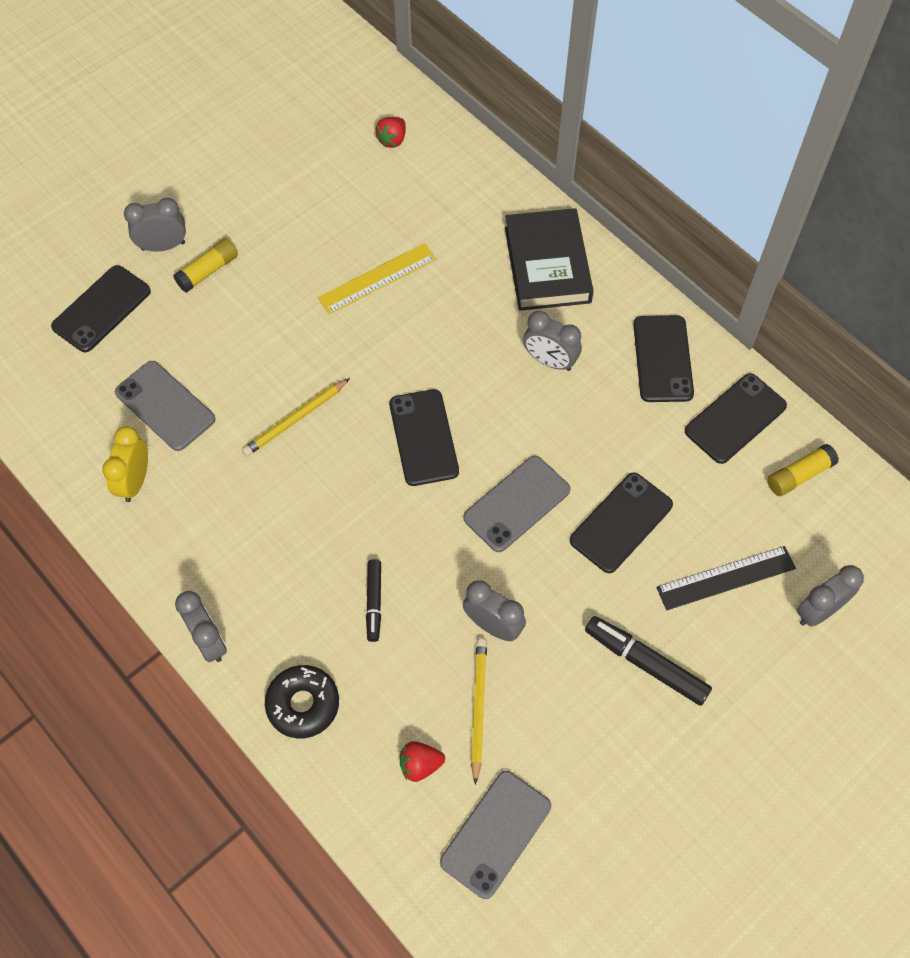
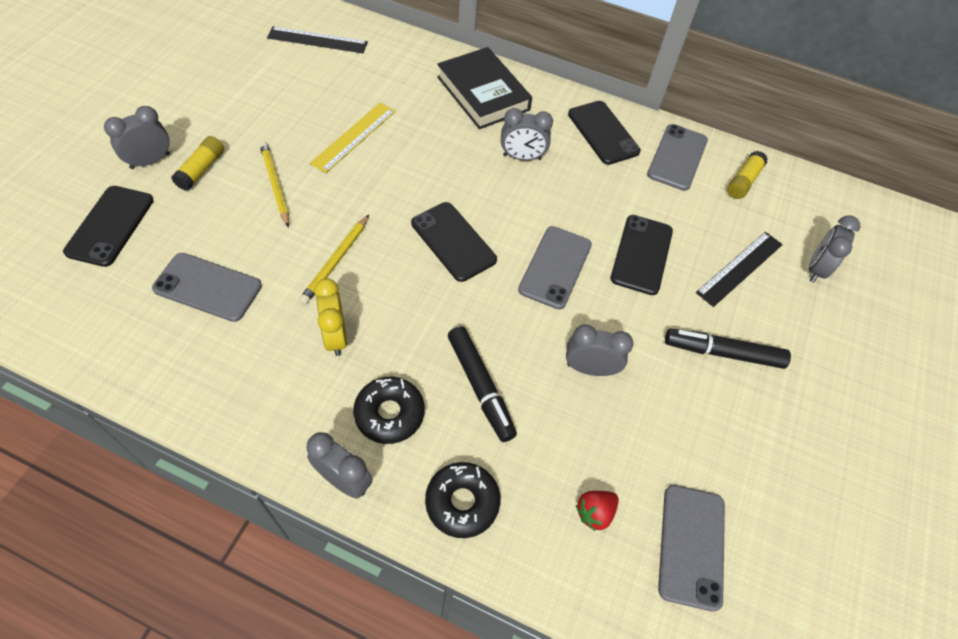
camera: 30 degrees left, 5 degrees down
(135, 481) = (205, 361): yellow clock -> yellow clock (335, 336)
(276, 595) = (389, 414): none -> black donut
(374, 602) = (480, 387): black marker -> black marker, size x1.58
(392, 140) = (317, 40): red strawberry -> black ruler
(478, 708) = (616, 441): yellow pencil -> yellow pencil (275, 185)
(735, 419) = (677, 157): black phone -> grey phone

